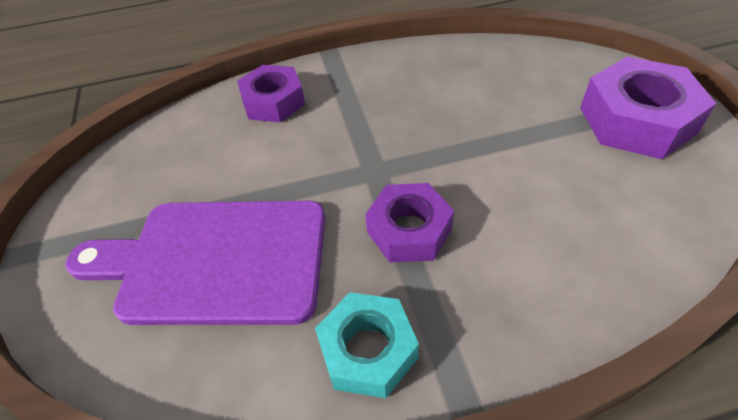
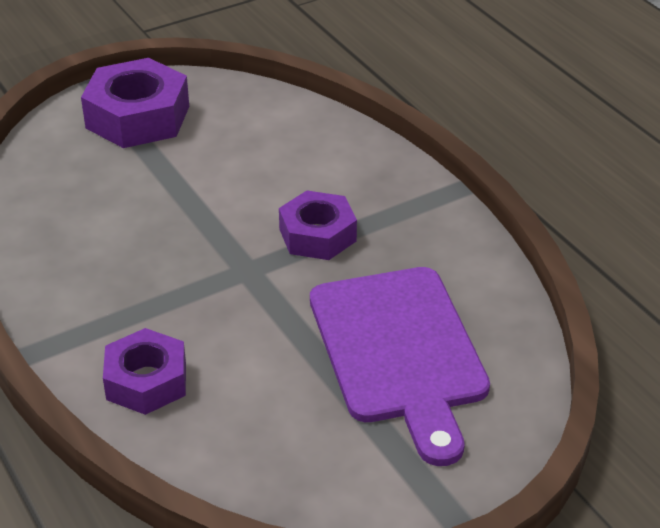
camera: 110 degrees left, 10 degrees down
(368, 350) = (440, 238): turquoise nut -> none

